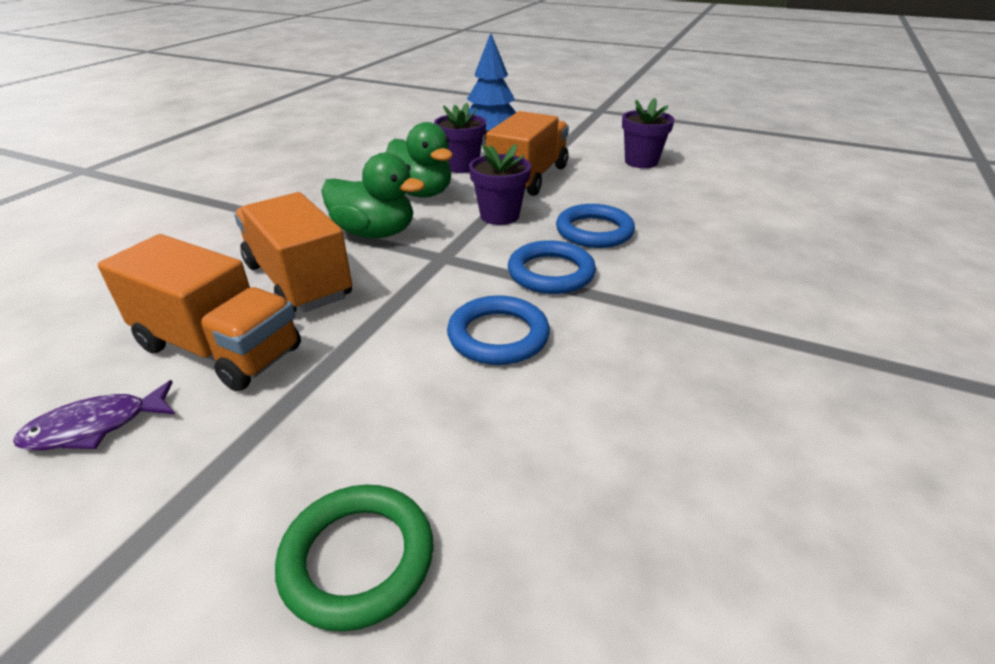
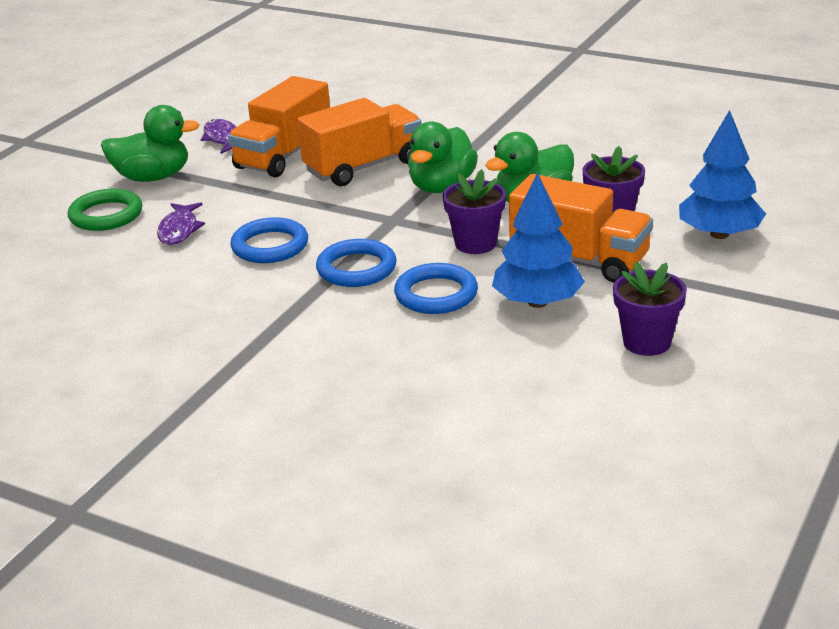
camera: 95 degrees right, 5 degrees down
(210, 508) = (153, 177): none -> green duck
(441, 433) = (179, 230): none -> purple fish
(597, 192) = (537, 302): none -> blue tree

